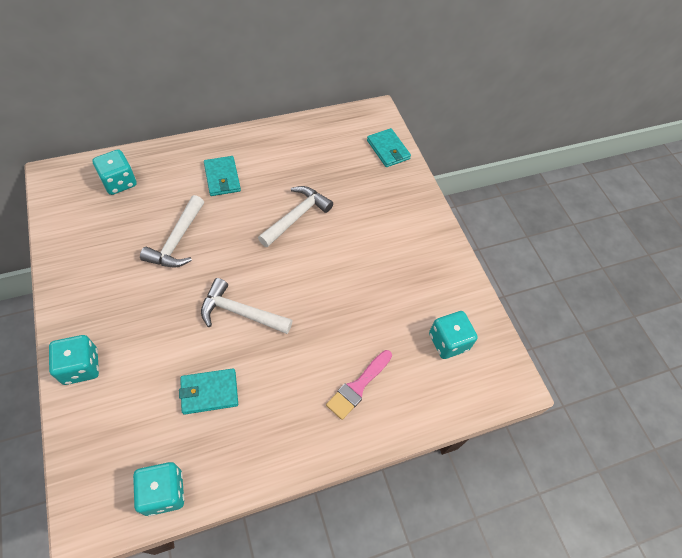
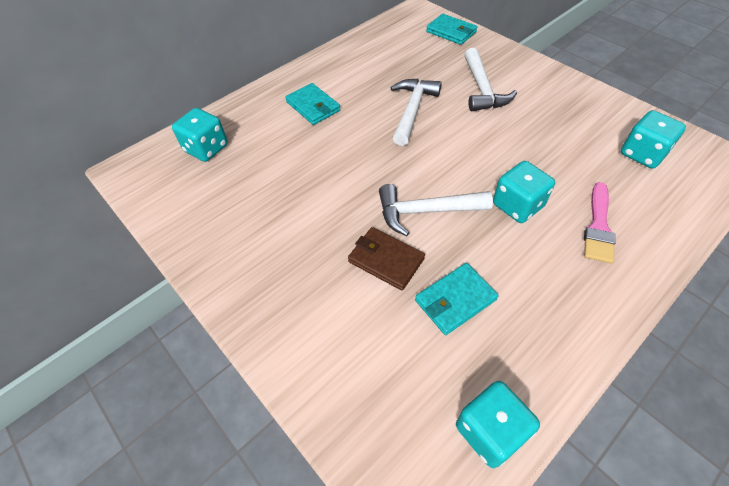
camera: 15 degrees left, 5 degrees down
(81, 367) = (289, 340): turquoise dice -> turquoise dice (517, 205)
(177, 241) = (308, 175): white hammer -> white hammer (482, 89)
(184, 338) = (386, 260): none -> brown wallet

